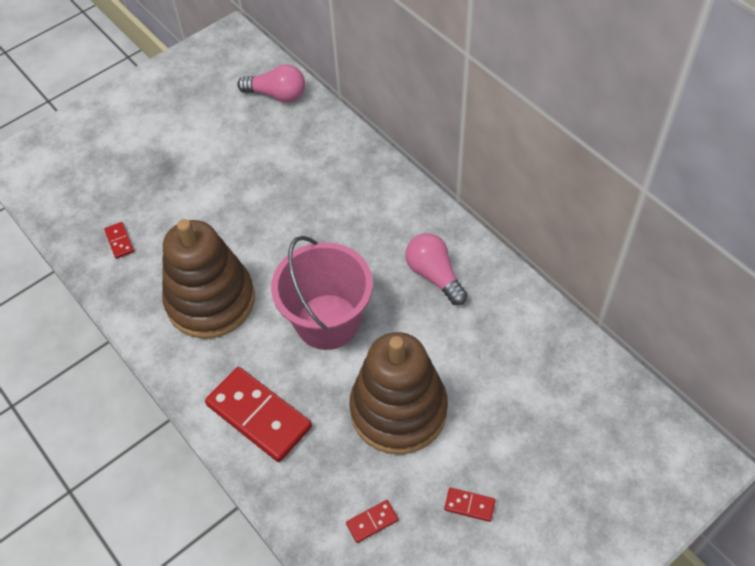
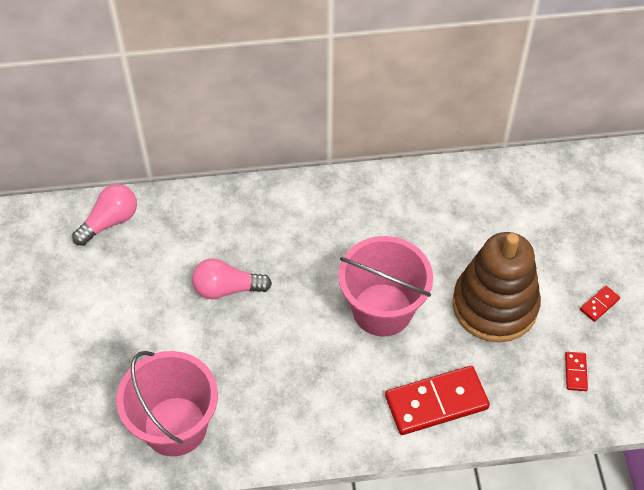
camera: 60 degrees left, 0 degrees up
(119, 241) = (175, 426): red domino -> pink bucket
(211, 300) = (298, 383): brown stacking toy -> none
(434, 275) = (392, 216): pink light bulb -> pink light bulb (227, 289)

